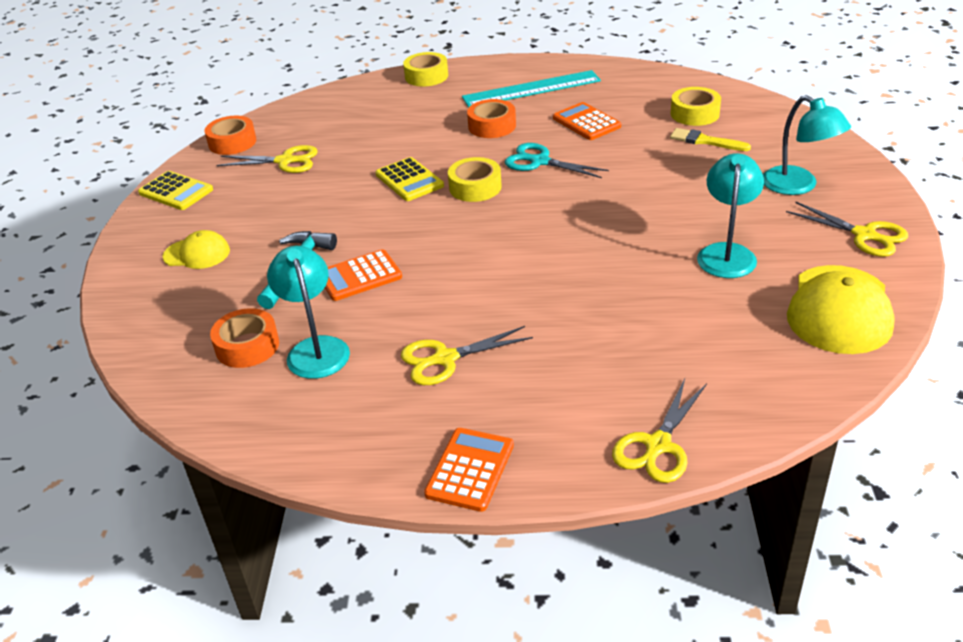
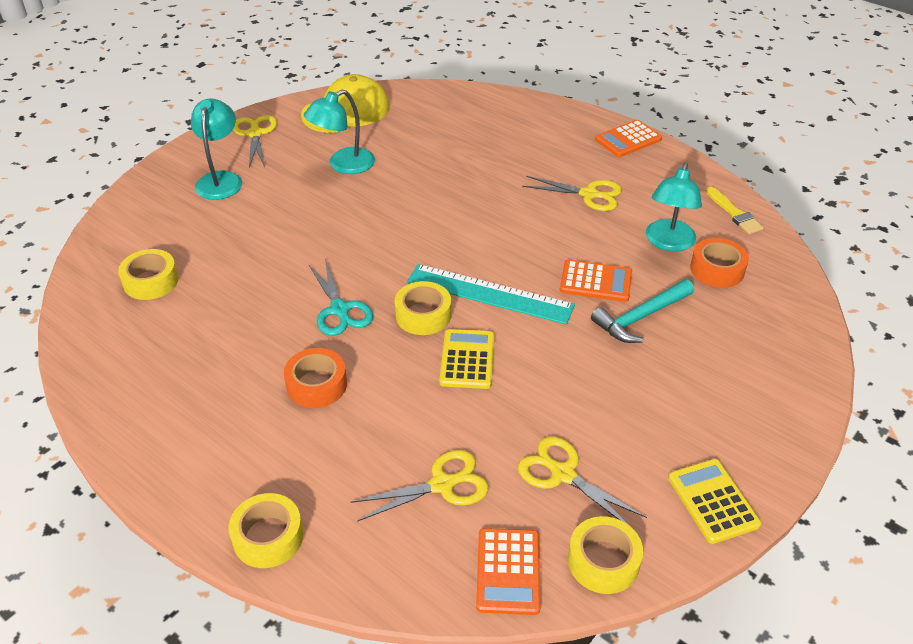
camera: 145 degrees left, 5 degrees up
(197, 254) = (722, 386): yellow cap -> none
(232, 142) = (603, 561): orange tape -> yellow tape
(531, 89) = (208, 417): turquoise ruler -> turquoise ruler (489, 293)
(586, 122) = (238, 330): orange calculator -> orange calculator (508, 571)
(657, 446) = (526, 107): yellow scissors -> yellow scissors (442, 485)
(706, 141) = (198, 249): yellow brush -> yellow brush (734, 213)

